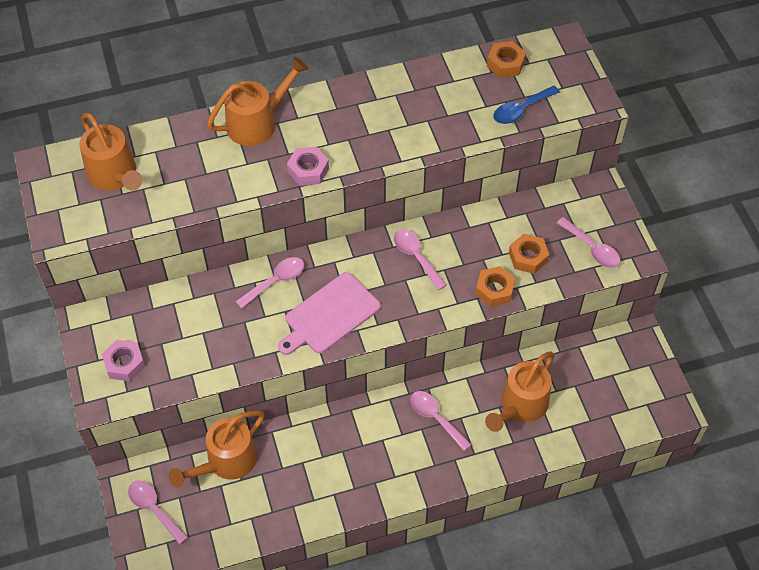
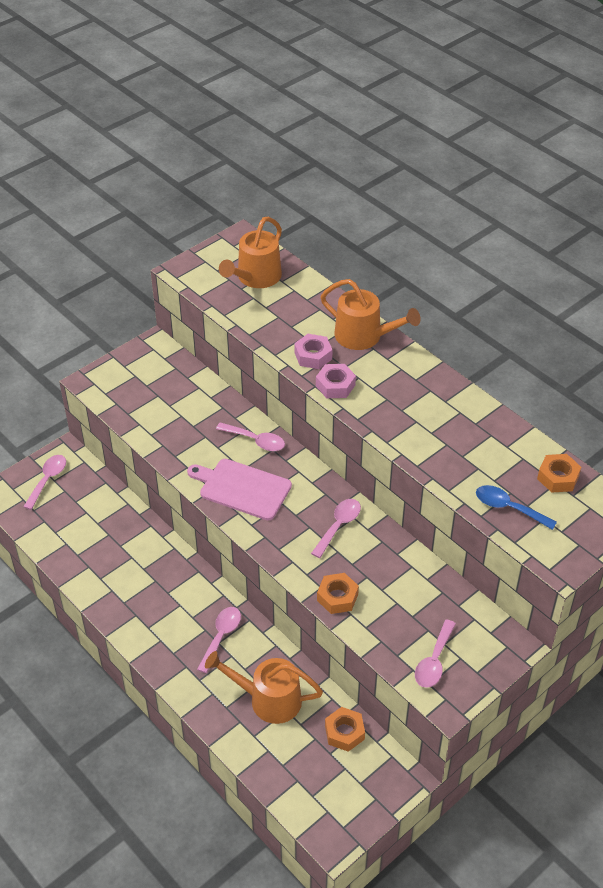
camera: 65 degrees right, 10 degrees down
(124, 364) = (128, 382): pink nut -> pink nut (313, 356)
(226, 462) = (108, 507): orange watering can -> none
(528, 257) = (391, 611): orange nut -> orange nut (344, 732)

